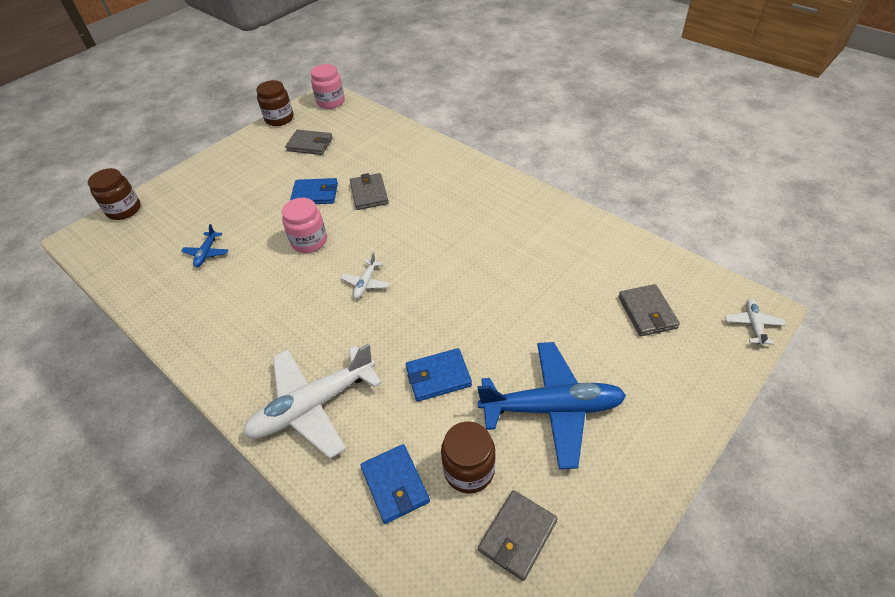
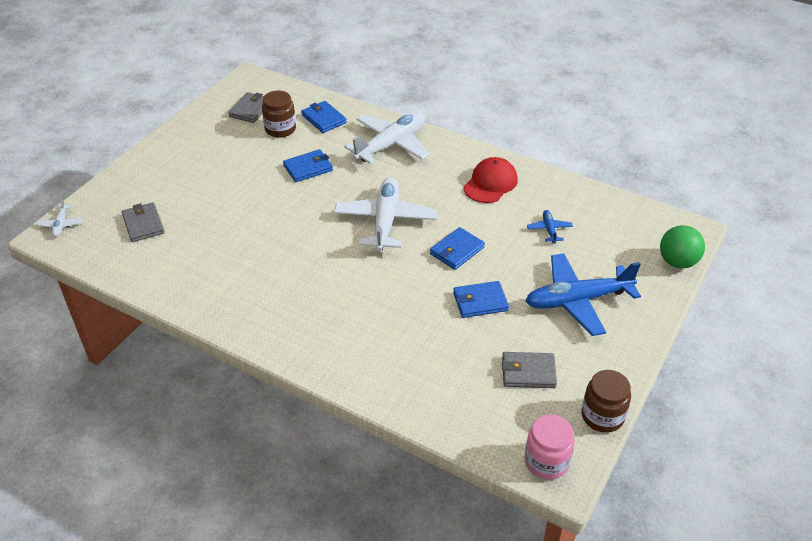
camera: 165 degrees right, 5 degrees down
(124, 210) = (677, 262): brown jar -> green ball
(225, 319) = (490, 183): none -> red cap
(309, 241) = (457, 251): pink jar -> blue wallet
(366, 283) = (385, 221): white plane -> white plane, size x2.27
(369, 194) = (419, 308): grey wallet -> none
(552, 408) = (227, 161): blue plane -> blue plane (577, 300)

